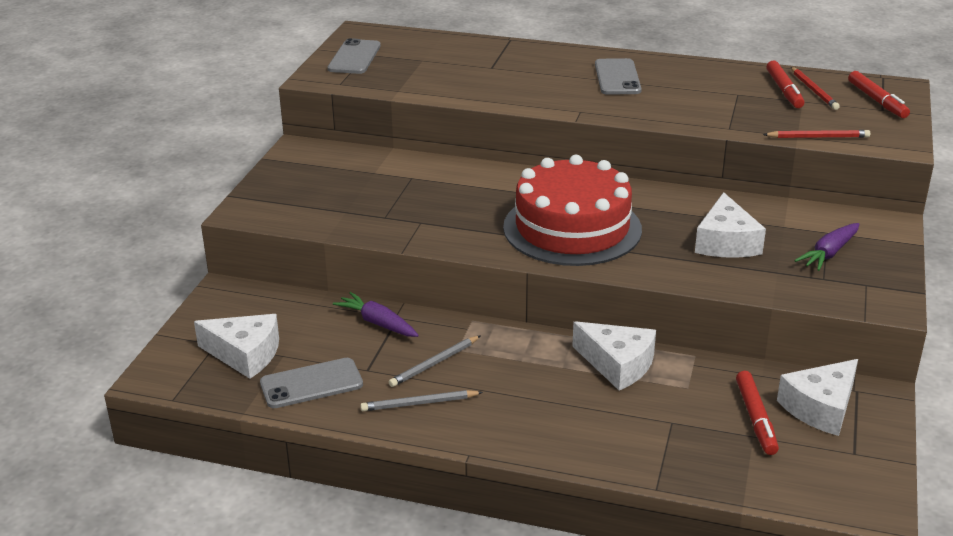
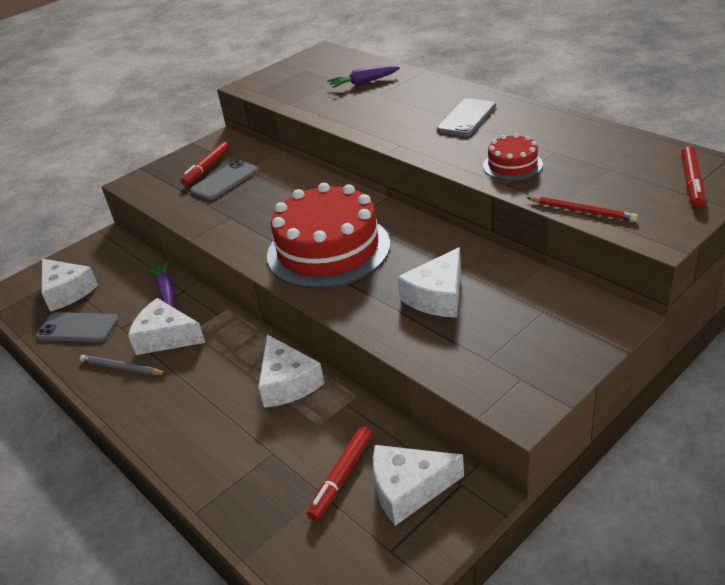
camera: 35 degrees right, 5 degrees up
(354, 57) = (292, 72): grey phone -> grey phone (225, 181)
(435, 363) = (166, 337): grey pencil -> white cheese
(714, 111) = (512, 165): none -> red cake
(784, 90) = (605, 155): red marker -> red marker (207, 168)
(814, 90) = (636, 160): red pencil -> none
(829, 253) = (520, 334): purple carrot -> purple carrot (363, 83)

